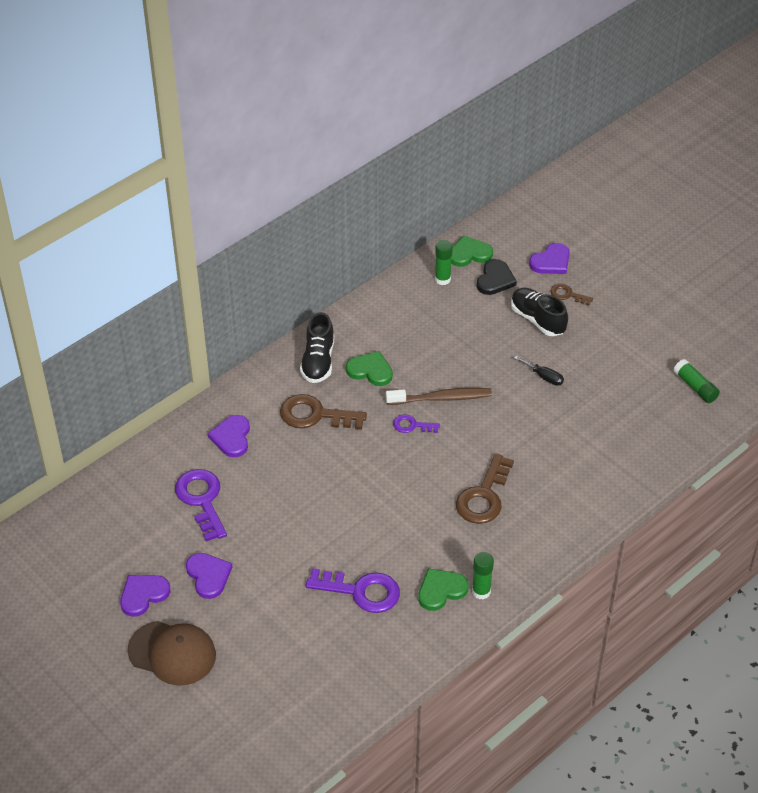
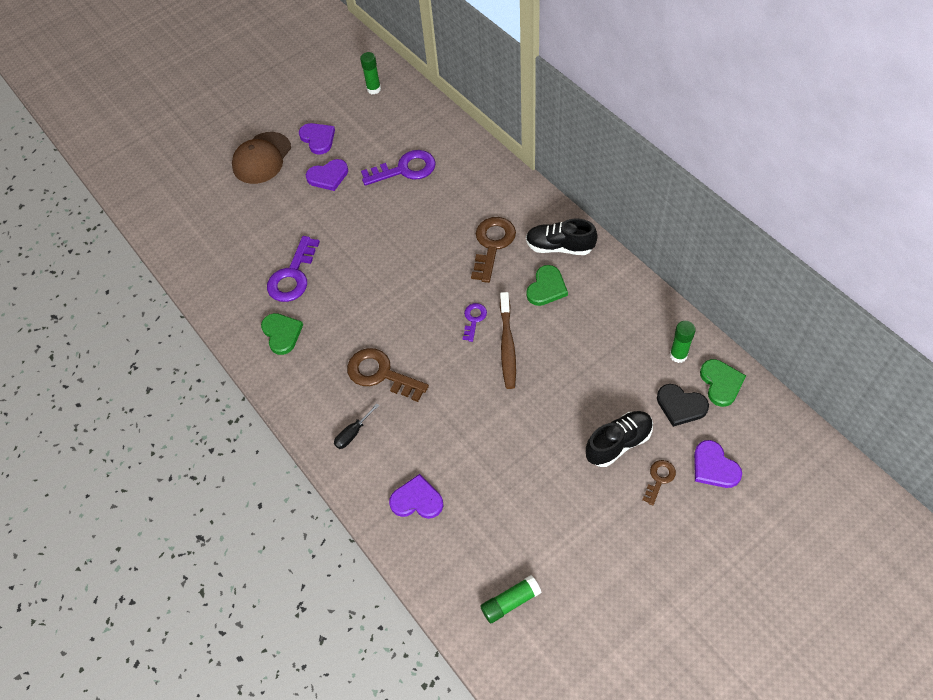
camera: 100 degrees right, 10 degrees up
(232, 437) = (471, 186): purple heart -> purple heart (417, 500)
(481, 591) = (274, 364): green glue stick -> green glue stick (374, 89)
(544, 377) = (532, 441): black screwdriver -> black screwdriver (353, 433)

